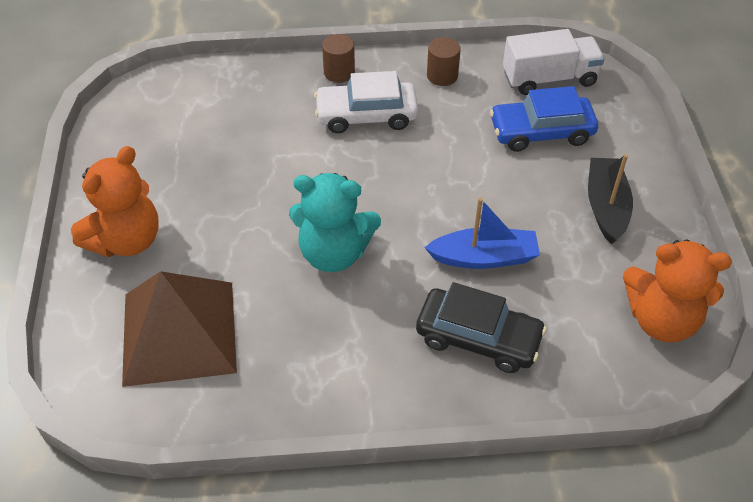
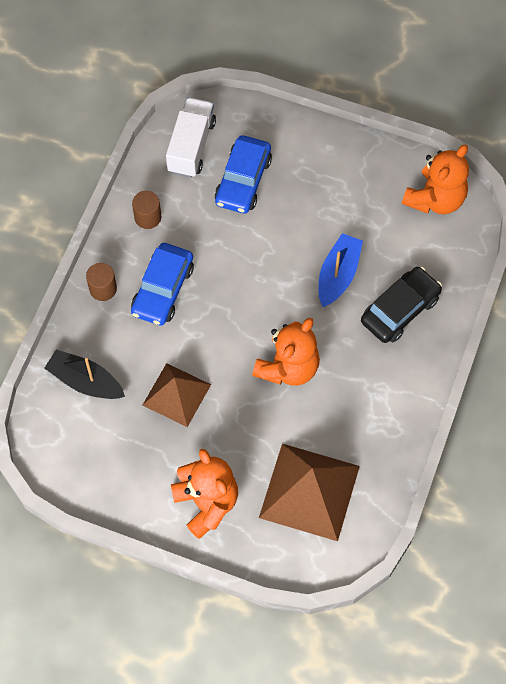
camera: 65 degrees left, 15 degrees up
(248, 169) = (176, 394): none -> brown pyramid
(334, 253) = (288, 367): turquoise teddy bear -> orange teddy bear
(366, 115) = (163, 289): white car -> blue car
(606, 206) = (332, 178): black boat -> black boat (85, 381)

